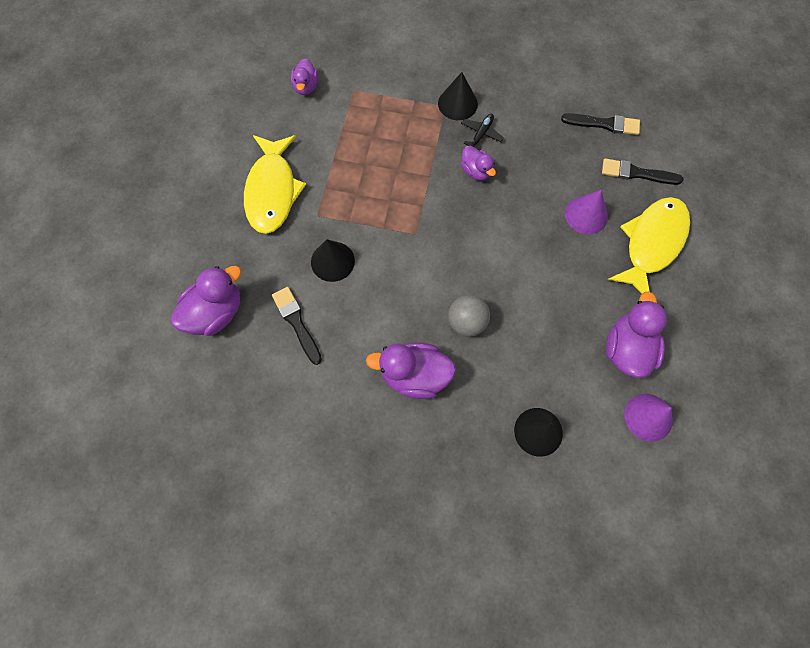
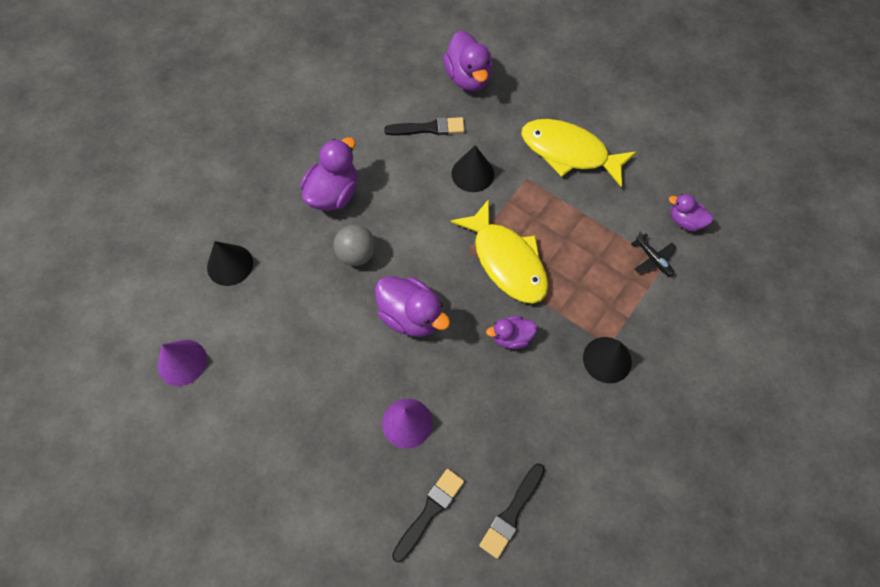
camera: 115 degrees right, 5 degrees down
(481, 134) = (556, 365): black plane -> black plane (653, 259)
(627, 349) = (250, 380): purple duck -> purple duck (411, 316)
(651, 243) = (339, 474): yellow fish -> yellow fish (506, 261)

